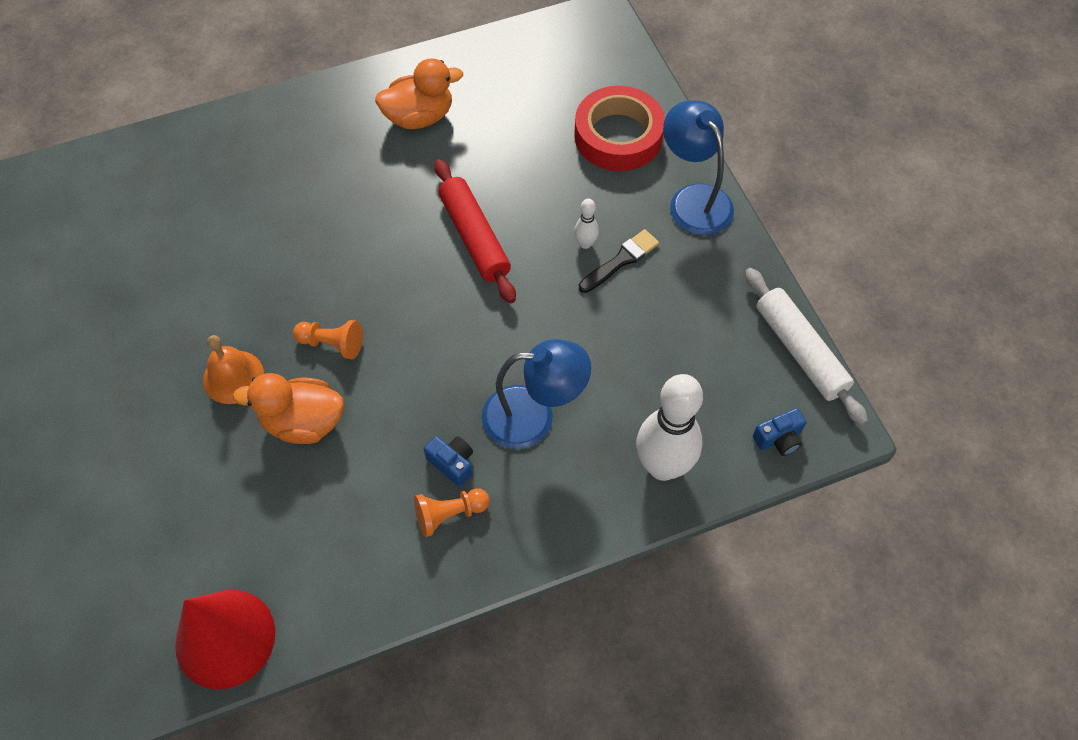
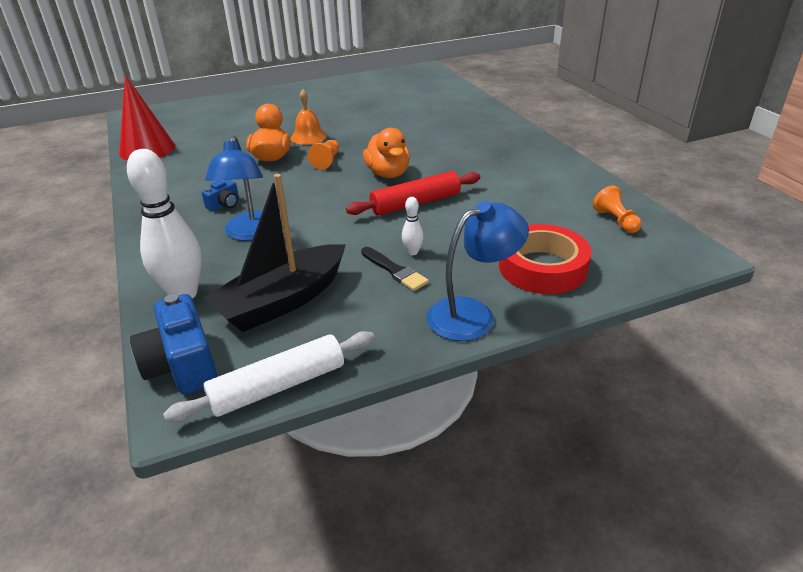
camera: 90 degrees right, 25 degrees down
(419, 117) = (529, 176): orange duck -> orange duck (388, 174)
(449, 514) = (187, 206): orange pawn -> orange pawn (616, 221)
(675, 362) = (282, 301): none -> black boat
(778, 439) = (182, 365): blue camera -> blue camera, size x1.91

